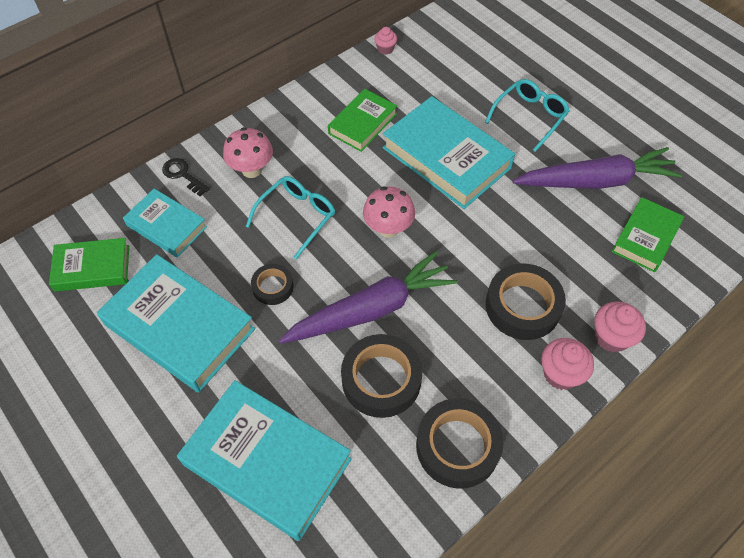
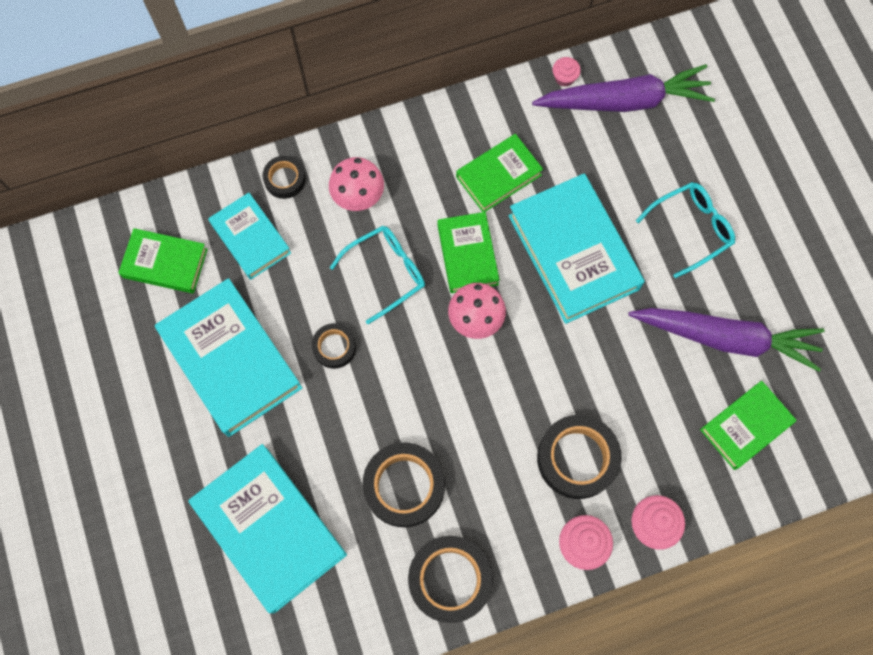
camera: 20 degrees right, 15 degrees up
(182, 175) = (285, 179): black key -> black tape
(361, 184) = (467, 255): none -> green book
(371, 309) = (423, 407): purple carrot -> purple carrot (624, 101)

